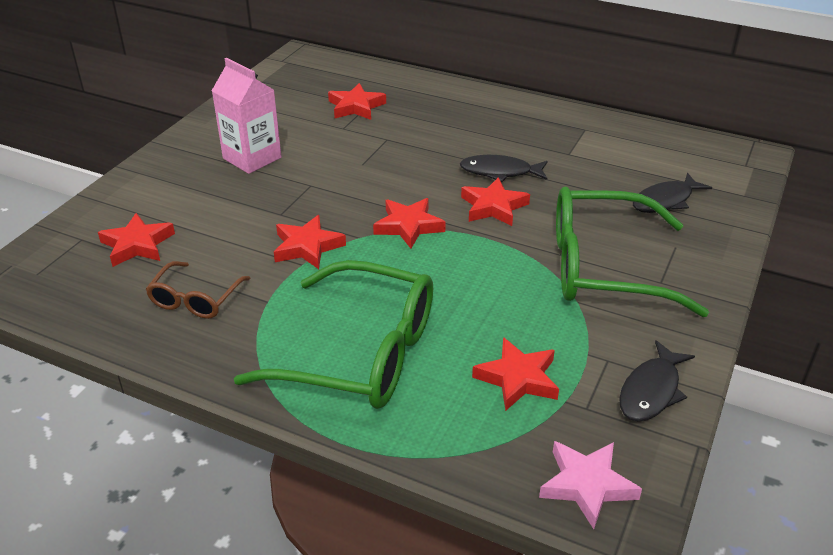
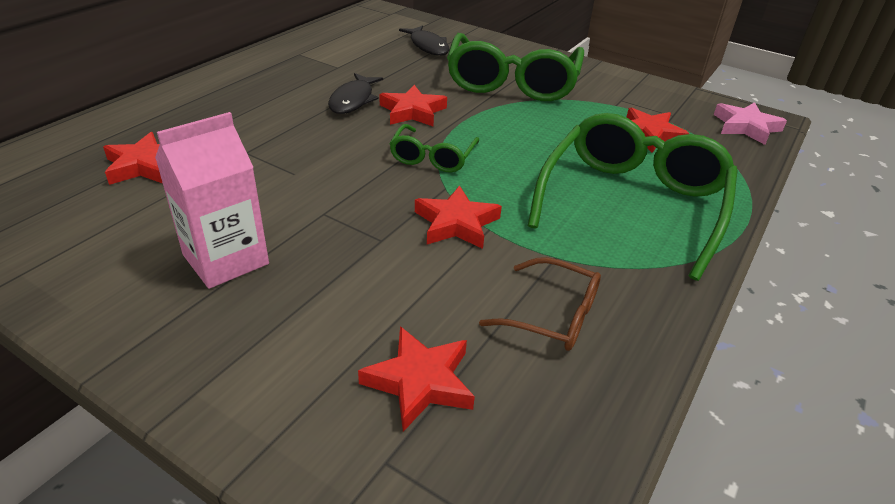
camera: 85 degrees left, 0 degrees up
(408, 226) = (432, 157): red star -> green glasses
(651, 391) = (650, 91): black fish -> none

